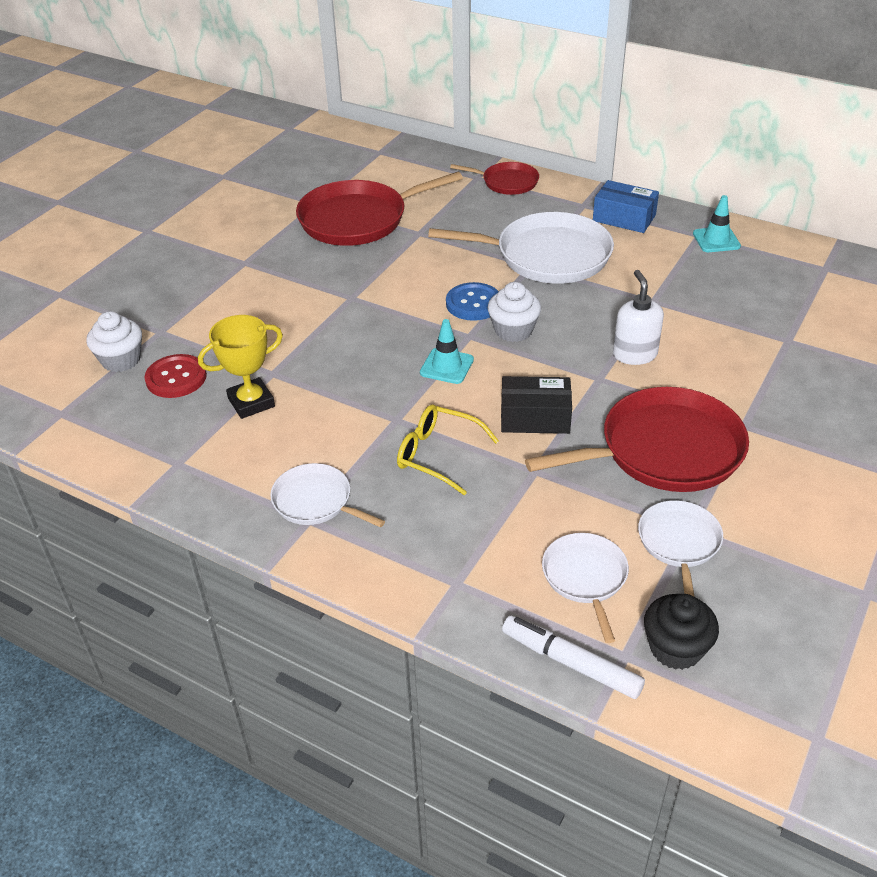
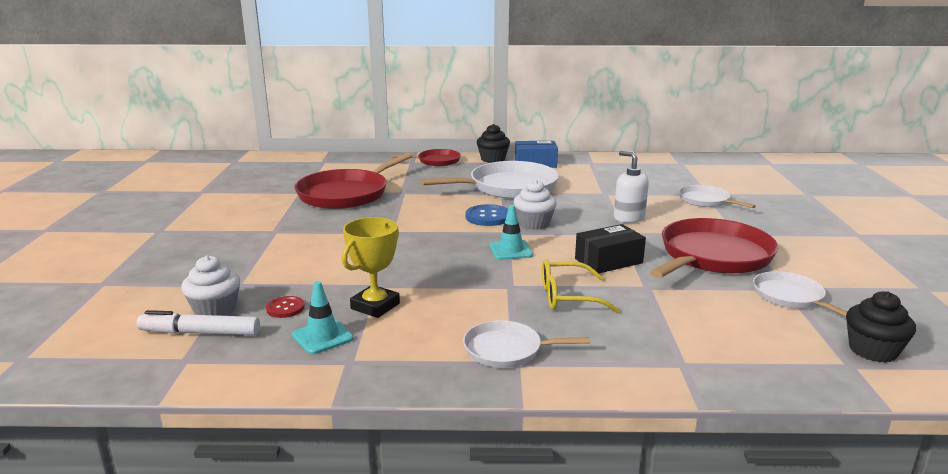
camera: 30 degrees left, 20 degrees down
(176, 378) = (285, 308): red button -> red button, size x0.62
(571, 663) = (826, 382): white marker -> white marker (201, 333)
(578, 196) = (493, 159): none -> black cupcake
(585, 578) = (762, 332): white pan -> white pan (706, 201)
(716, 240) = (604, 163): turquoise traffic cone -> turquoise traffic cone (322, 337)

